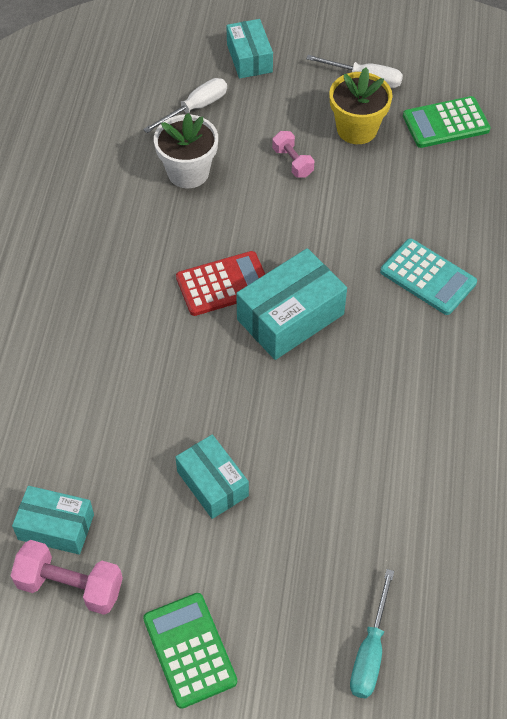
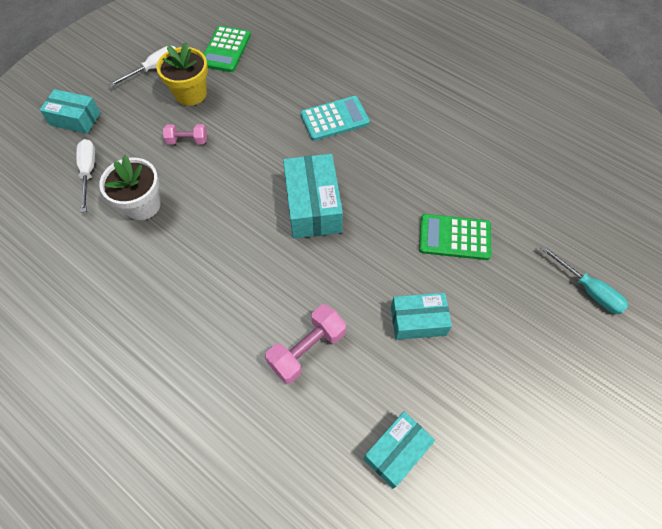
camera: 60 degrees left, 5 degrees up
(70, 586) = (454, 465): pink dumbbell -> pink dumbbell (307, 349)
(189, 650) = (543, 402): green calculator -> green calculator (454, 237)
(223, 284) = (257, 232): red calculator -> none

